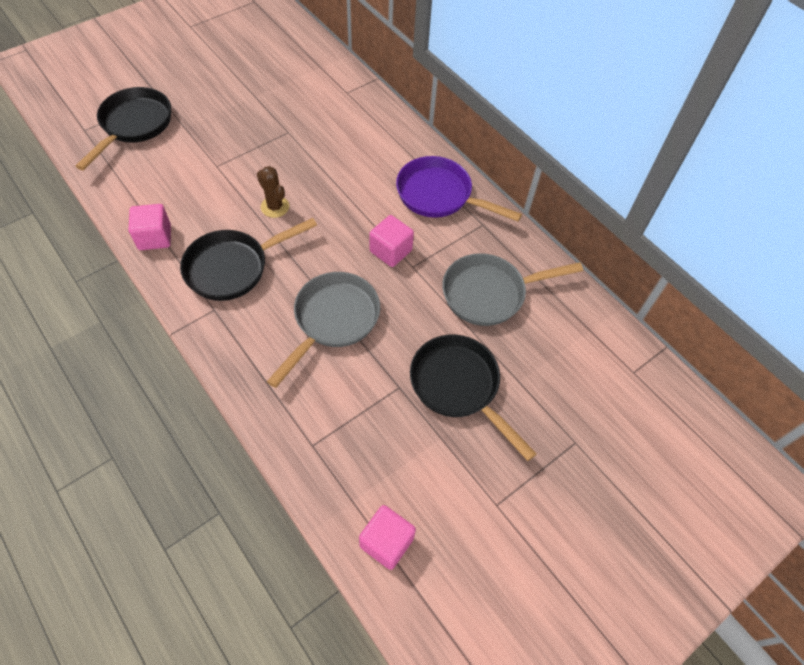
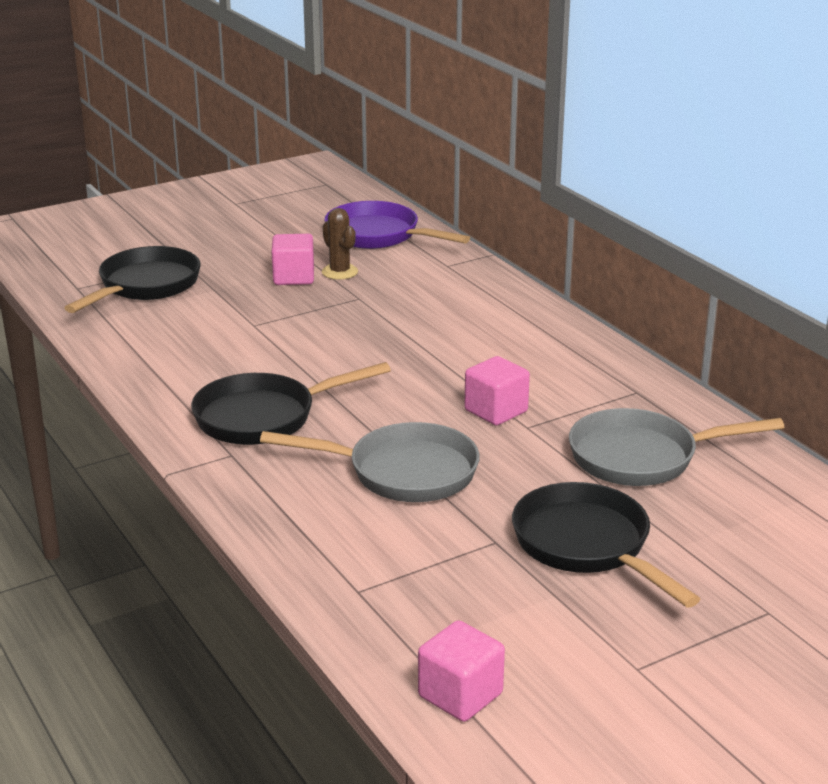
camera: 10 degrees right, 30 degrees down
(155, 237) = (158, 385): pink cube -> pink cube (293, 277)
(275, 207) = (331, 364): brown cactus -> brown cactus (339, 272)
(333, 320) = (403, 472): grey pan -> grey pan turned 60 degrees clockwise
(439, 195) = (573, 362): purple pan -> purple pan (378, 235)

